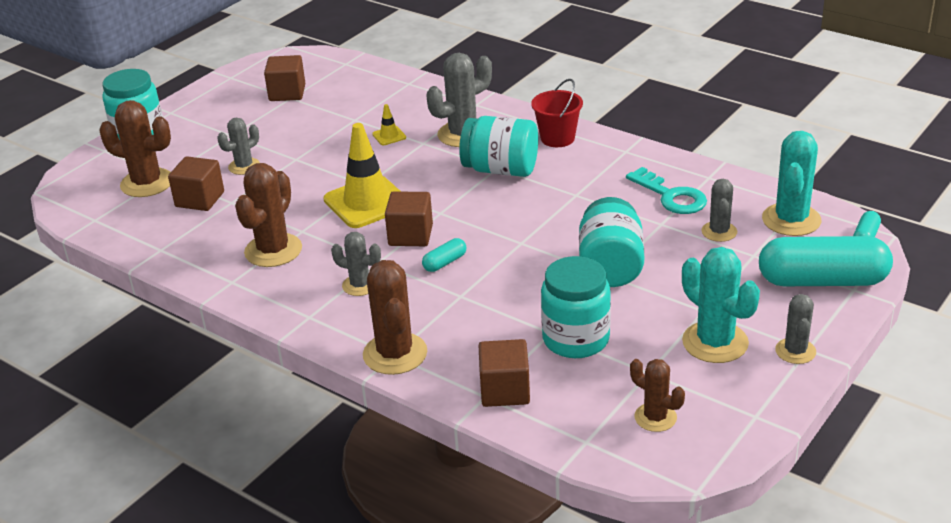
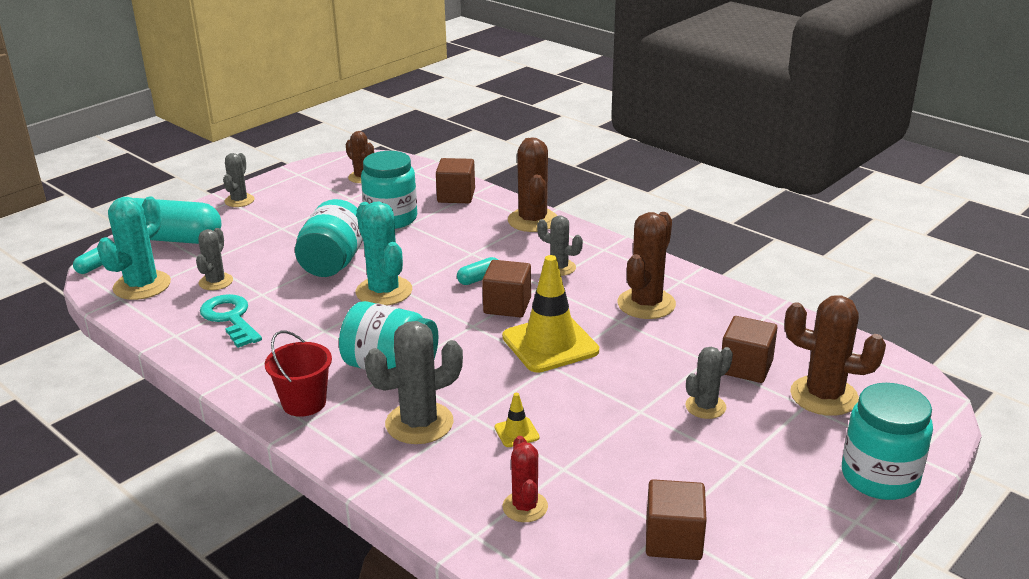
camera: 175 degrees left, 5 degrees down
(379, 98) = (525, 507): none -> red cactus
(715, 342) = (290, 209): turquoise cactus -> turquoise cactus (384, 291)

